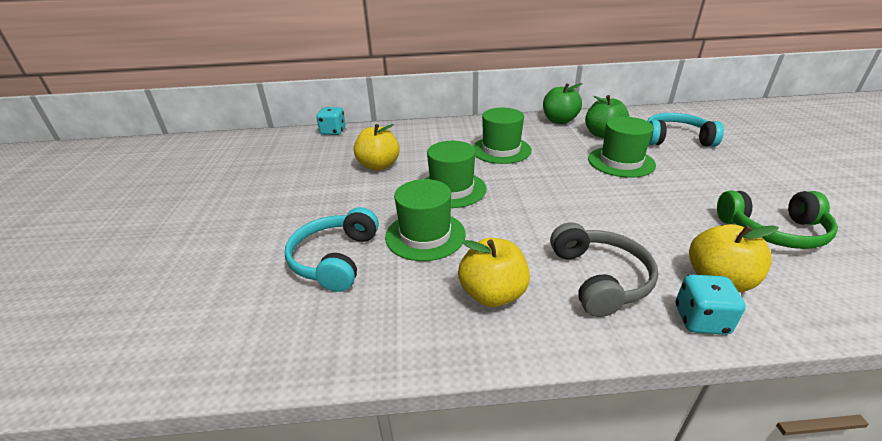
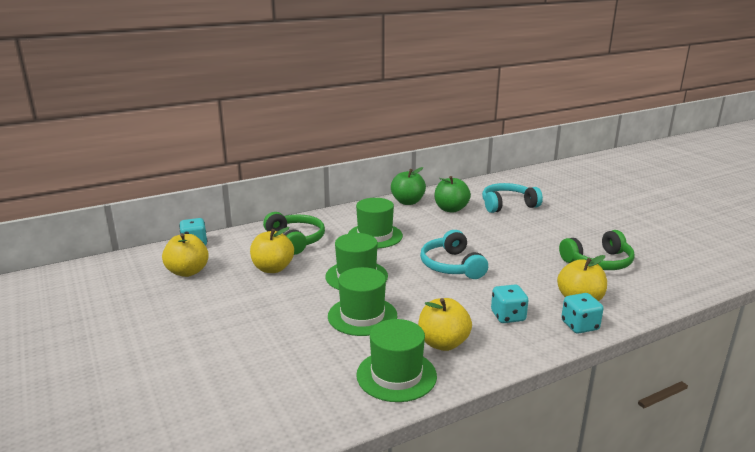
camera: 25 degrees left, 10 degrees down
(306, 155) = (188, 272): none -> yellow apple
(335, 259) = (301, 349): turquoise headphones -> turquoise headphones (451, 266)
(421, 142) = (295, 240): none -> green headphones
(599, 278) = (508, 316): grey headphones -> turquoise dice
(621, 162) = (477, 230): green hat -> green hat (396, 375)

